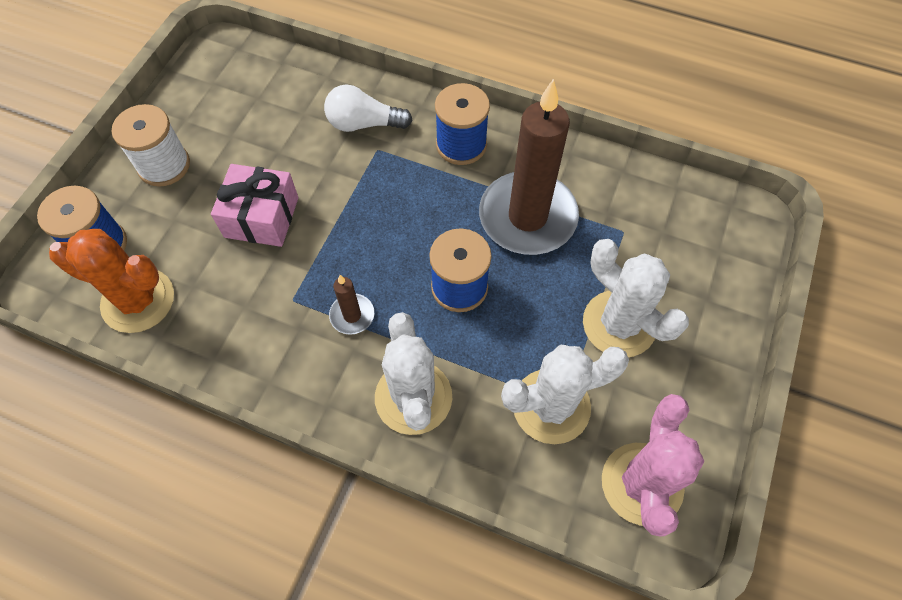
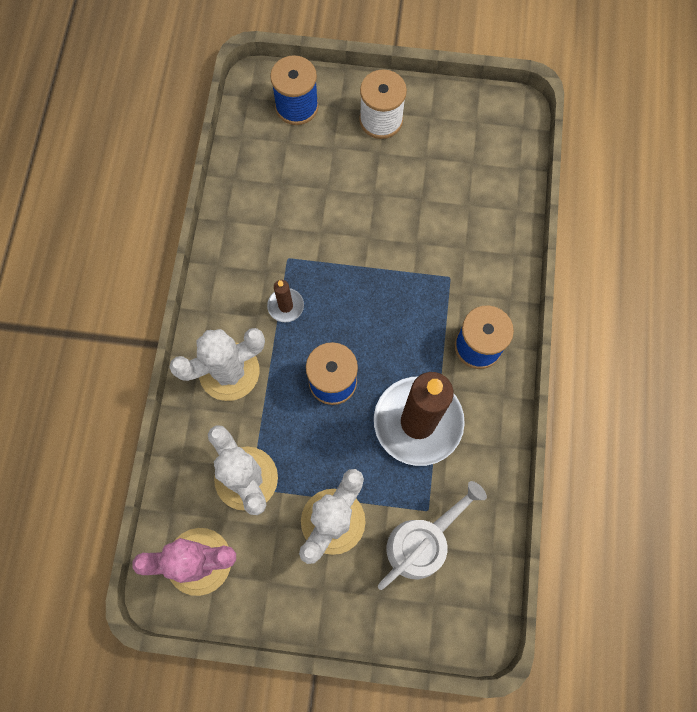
camera: 75 degrees right, 10 degrees up
(138, 300) = (258, 152): orange cactus -> none
(261, 217) = (354, 209): pink gift -> none
(364, 124) = (474, 257): white light bulb -> none
(656, 245) = (421, 542): none -> white watering can

